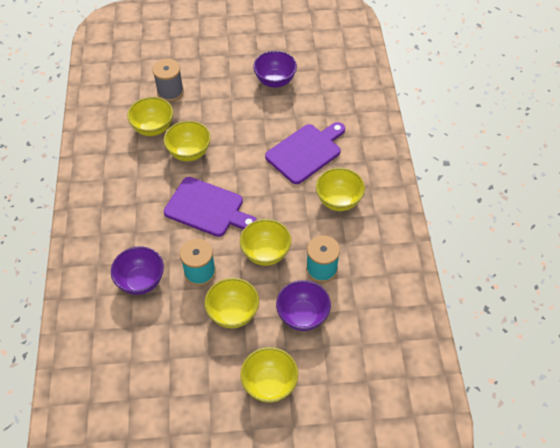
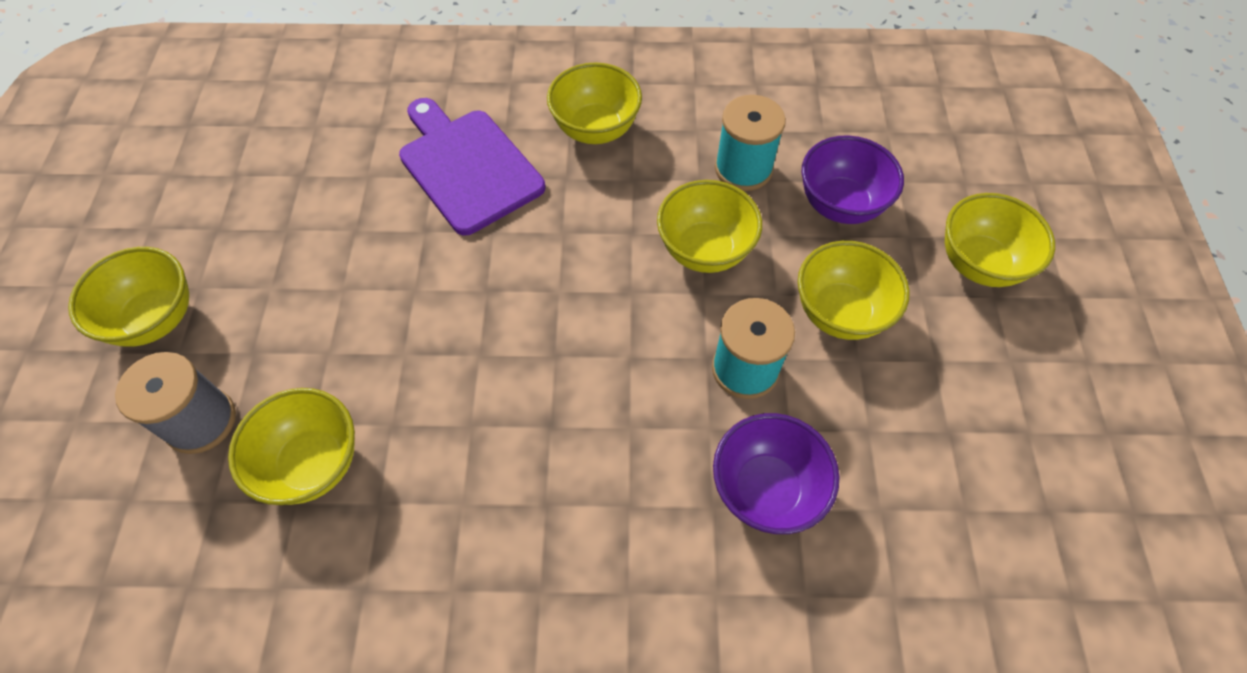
camera: 85 degrees left, 5 degrees up
(189, 153) = (415, 381): yellow bowl -> yellow bowl (156, 319)
(207, 208) = (582, 349): purple cutting board -> none
(275, 81) = (252, 202): purple bowl -> none

